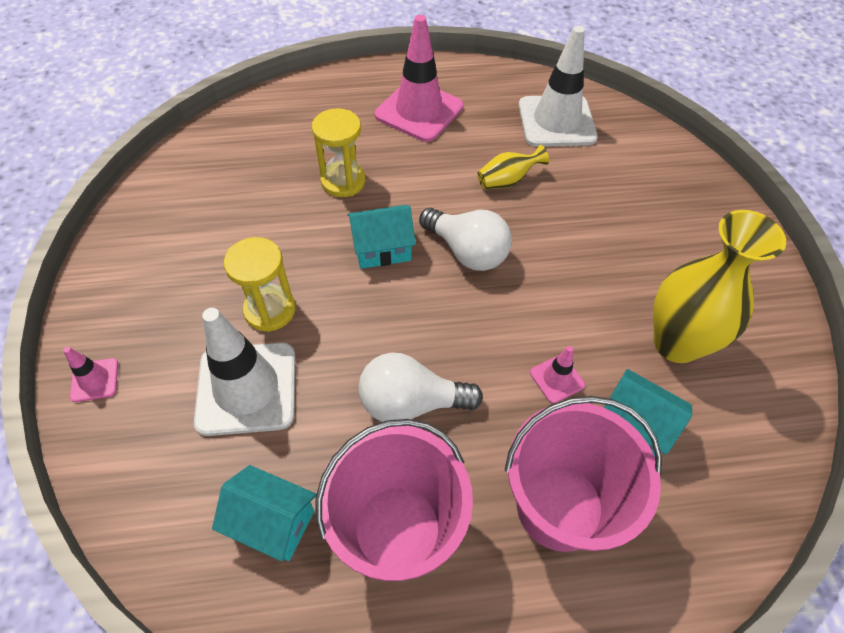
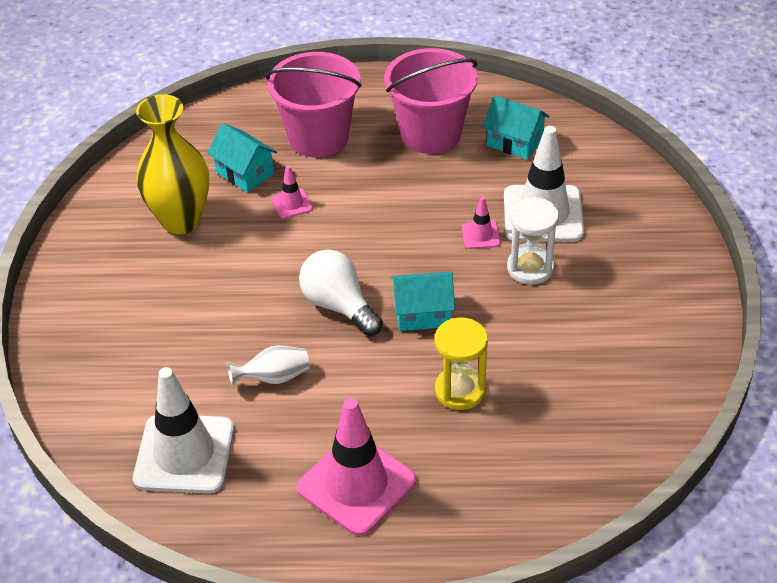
camera: 170 degrees left, 10 degrees down
(94, 380) = (669, 227): pink traffic cone -> pink traffic cone (481, 235)
(270, 310) = (530, 268): yellow hourglass -> white hourglass
(411, 403) = (411, 197): white light bulb -> none
(507, 181) = (274, 377): yellow vase -> white vase

